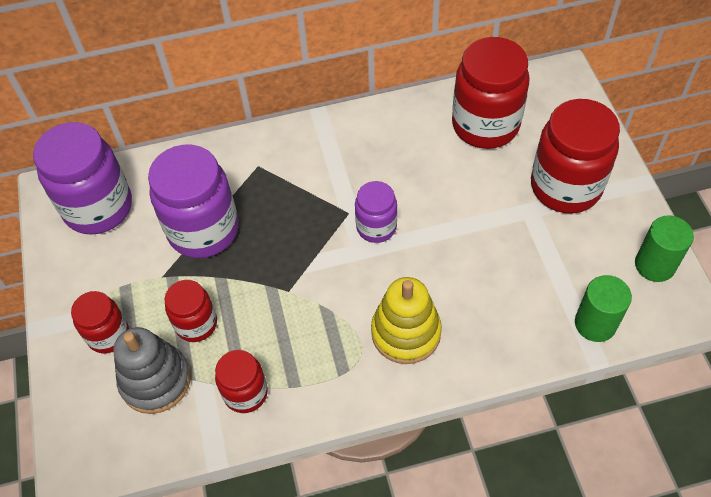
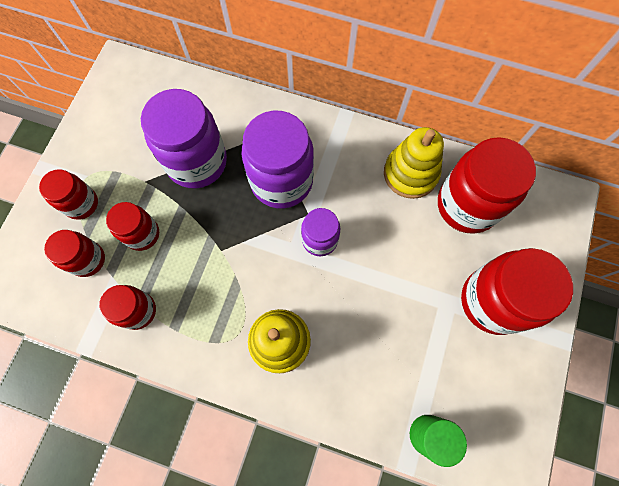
camera: 30 degrees right, 15 degrees up
(98, 207) = (140, 99): purple jar -> purple jar (281, 181)
(155, 380) = (88, 260): grey stacking toy -> red jar
(416, 127) = (410, 173): none -> yellow stacking toy
(654, 265) = (515, 418): green cylinder -> none

